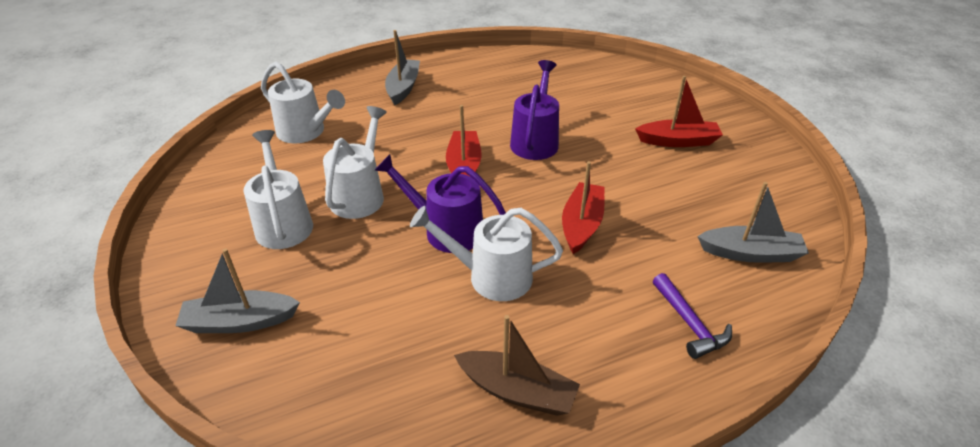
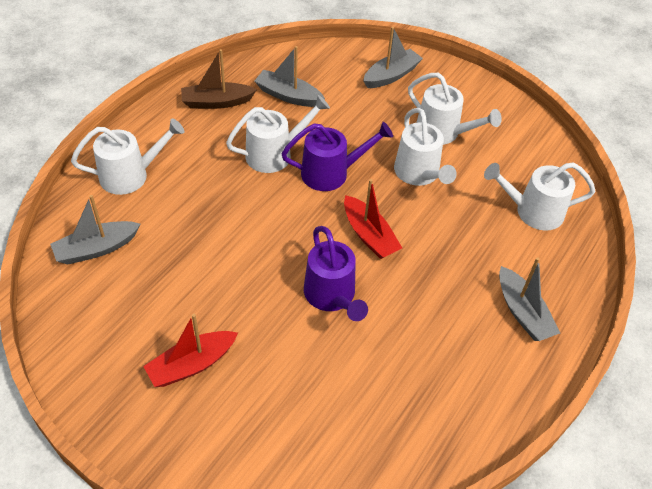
camera: 145 degrees right, 10 degrees up
(406, 354) = (288, 96): none -> grey boat
(581, 224) = (237, 220): red boat -> none
(690, 324) = (131, 175): purple hammer -> white watering can

